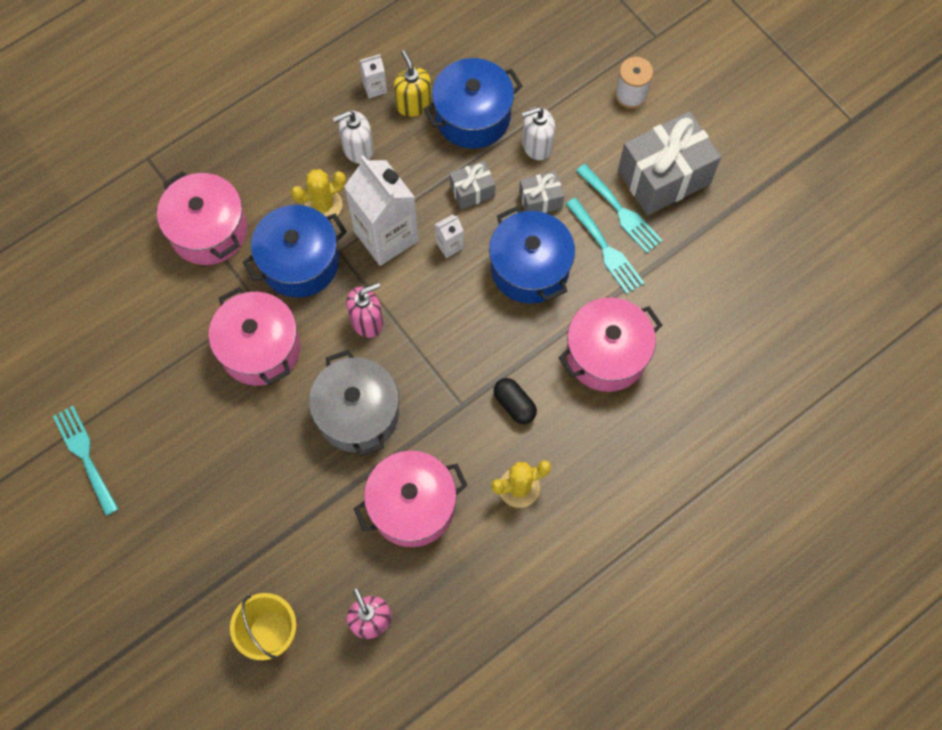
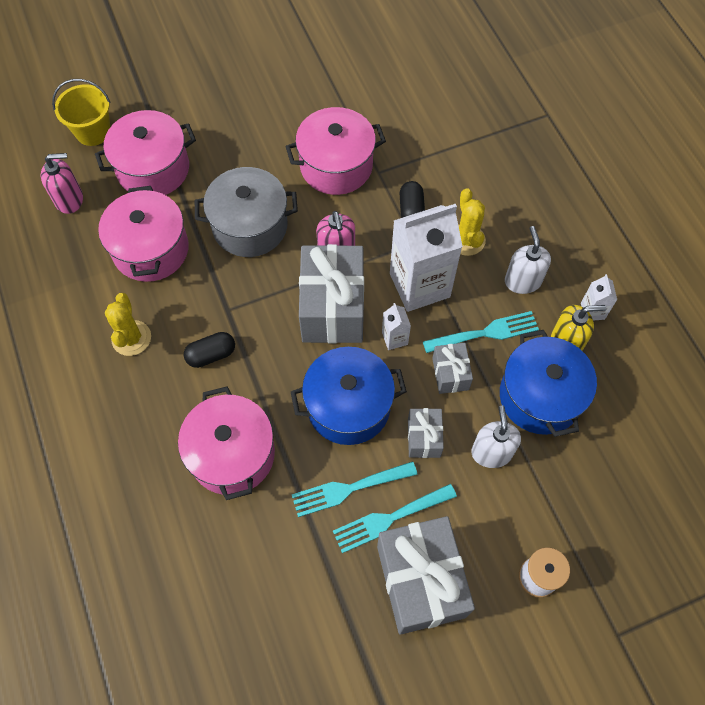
camera: 105 degrees right, 5 degrees down
(85, 455) = (284, 39): turquoise fork -> turquoise fork (486, 333)
(209, 231) = (462, 147): pink pot -> pink pot (153, 169)
(300, 262) = (411, 210): blue pot -> black capsule
(432, 308) = (332, 308): none -> grey gift

